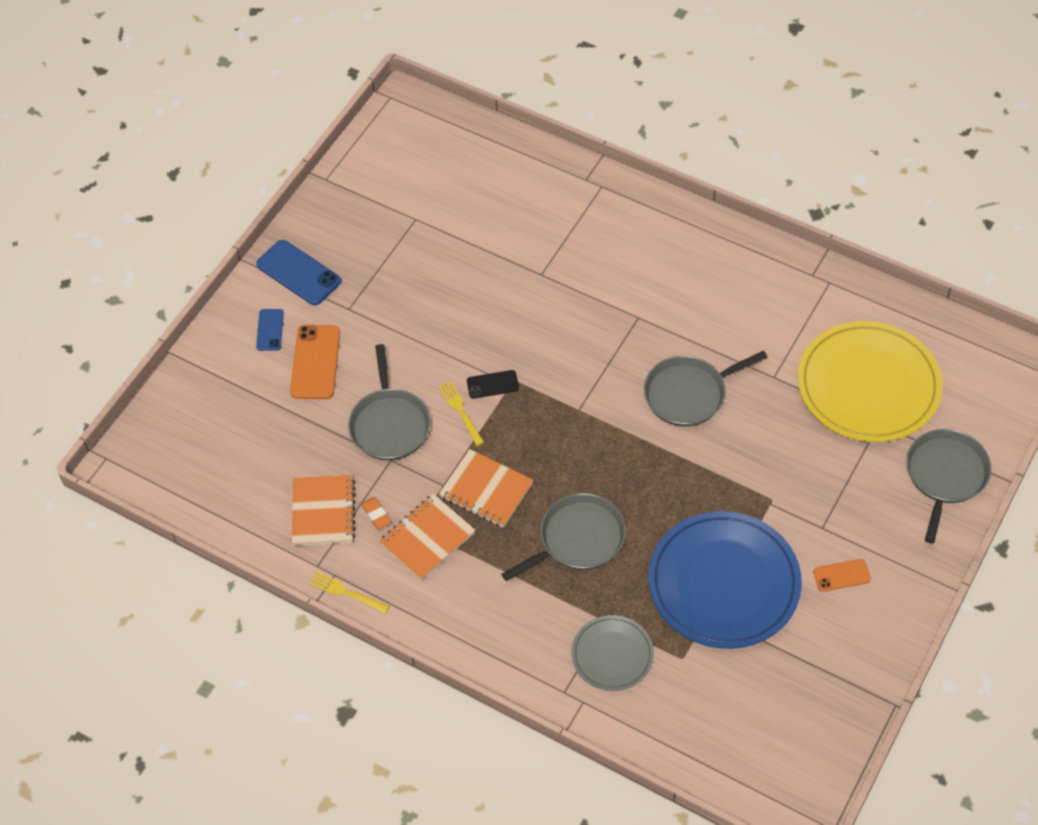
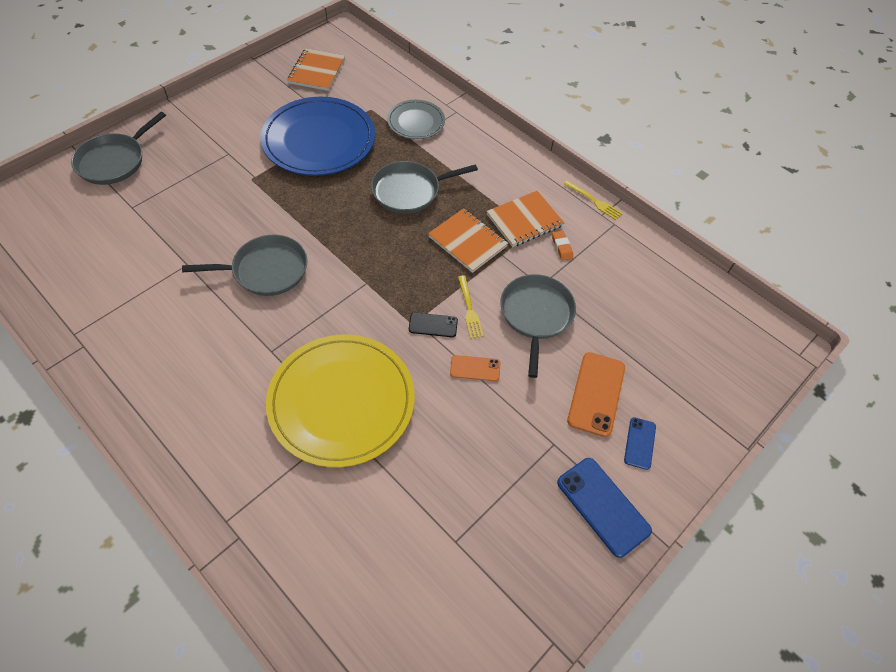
camera: 170 degrees left, 0 degrees up
(323, 512) = (605, 260): orange notebook -> orange notebook (317, 71)
(841, 575) = (236, 124): orange phone -> orange phone (475, 368)
(868, 385) = (116, 236): yellow plate -> yellow plate (341, 401)

